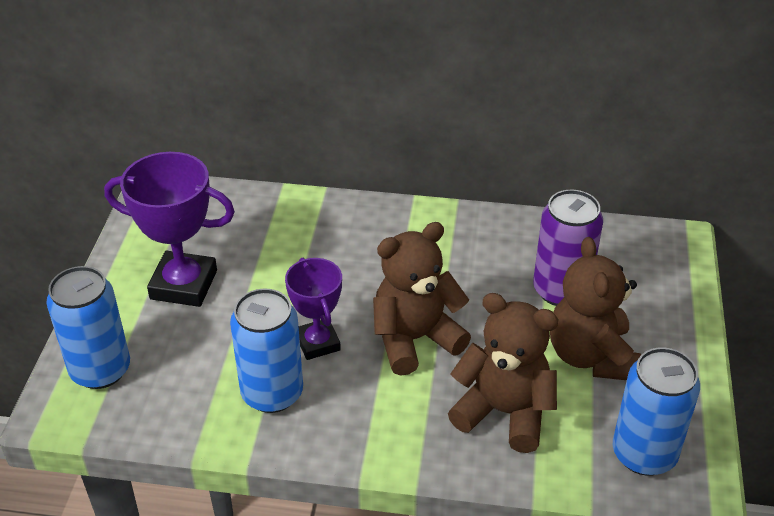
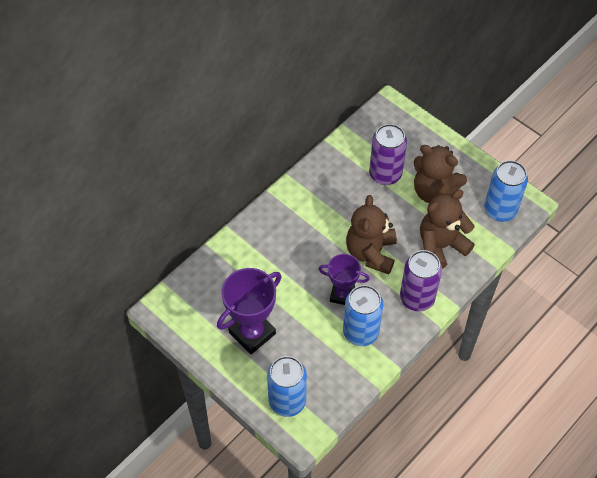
camera: 55 degrees left, 15 degrees up
(385, 429) = (417, 298): none -> purple can

